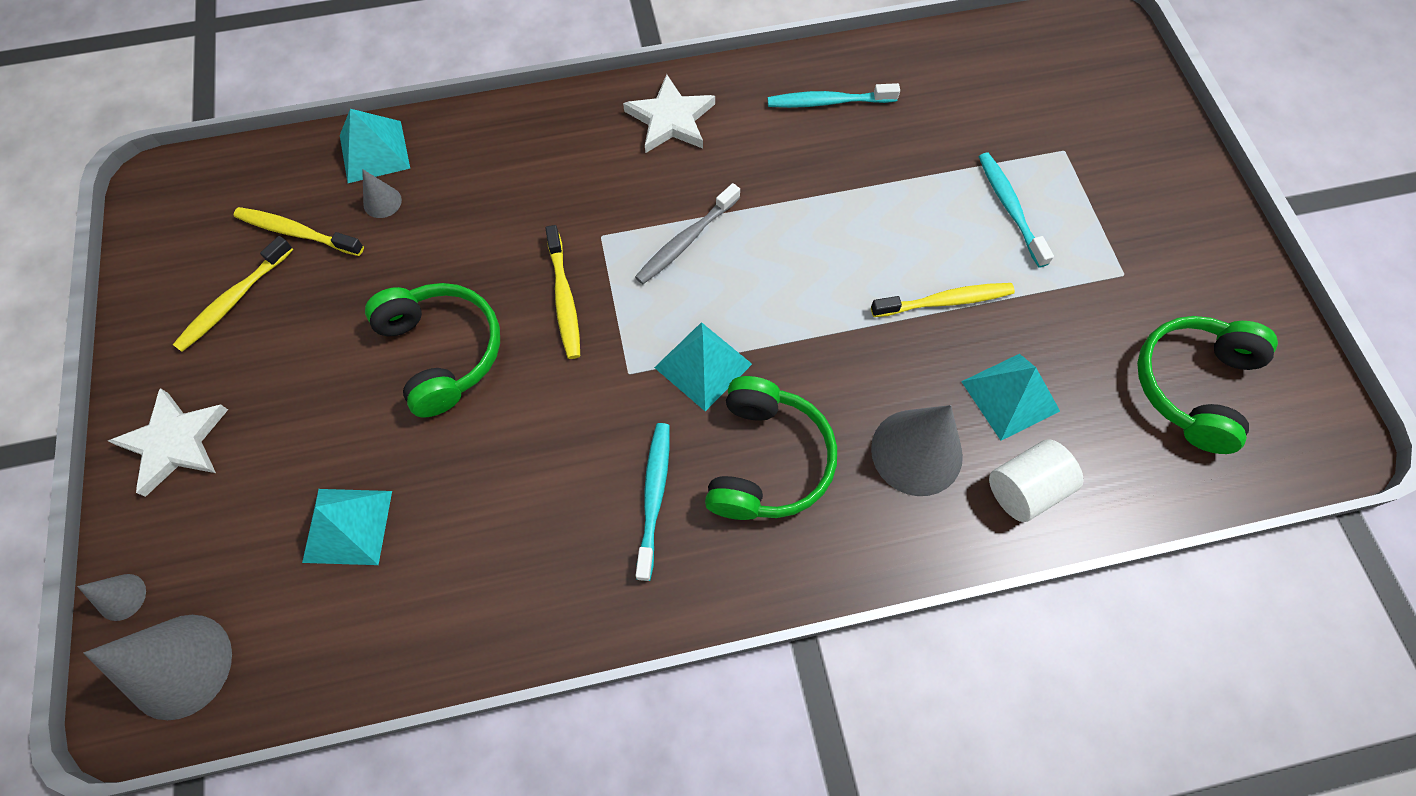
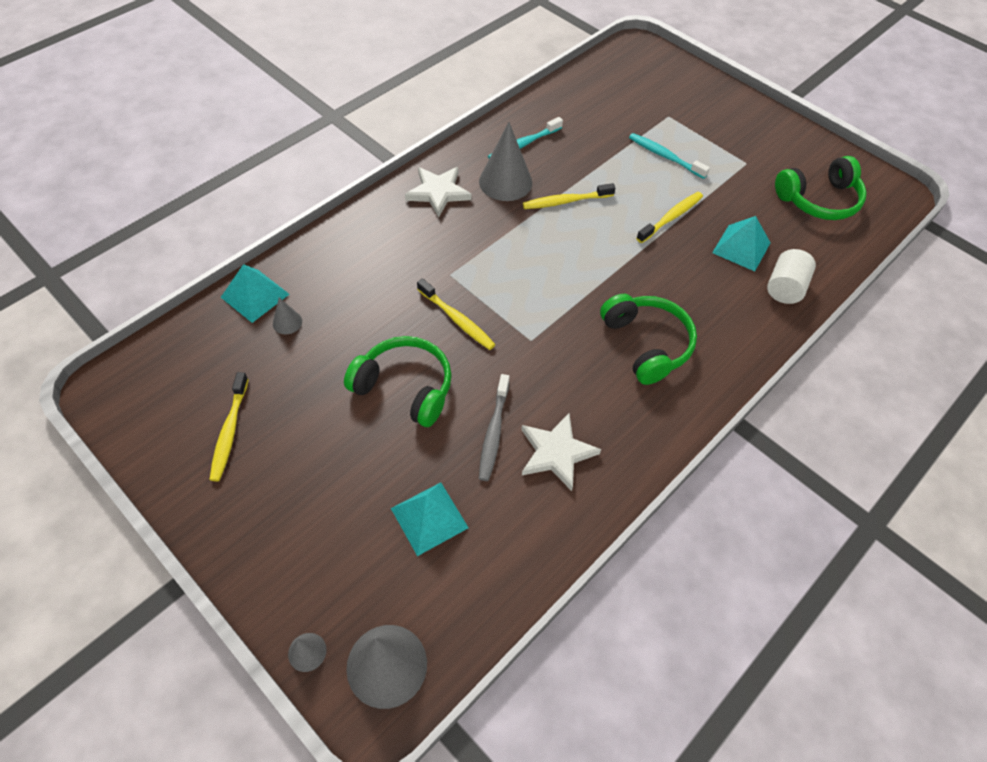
camera: 35 degrees left, 10 degrees down
(175, 443) = (263, 539): white star -> white star (556, 453)
(297, 232) = (240, 369): yellow toothbrush -> yellow toothbrush (566, 201)
(654, 496) = (601, 396): turquoise toothbrush -> none
(686, 241) = (504, 253): grey toothbrush -> grey toothbrush (494, 432)
(703, 365) = (570, 314): turquoise pyramid -> none
(916, 452) = (719, 298): grey cone -> grey cone (505, 182)
(1191, 385) = (819, 200): green headphones -> green headphones turned 105 degrees counterclockwise

